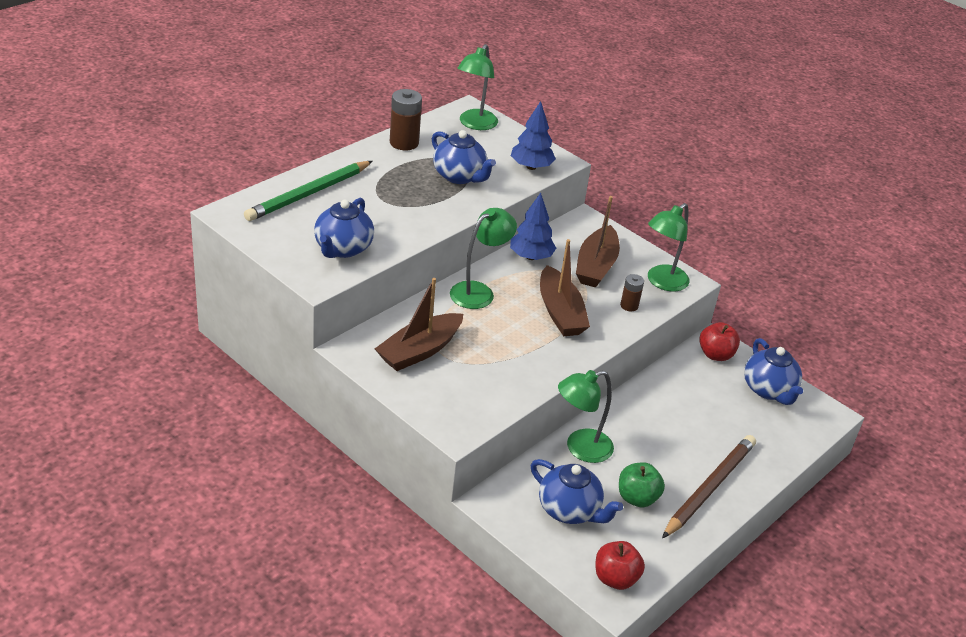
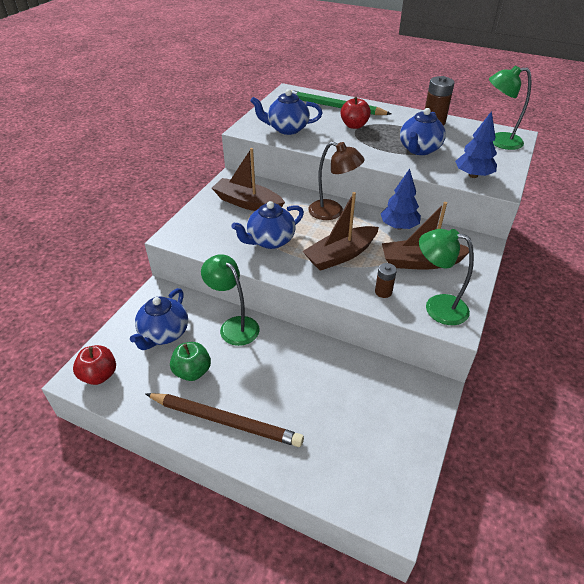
camera: 75 degrees right, 5 degrees up
(479, 291) = (332, 212): green lamp -> brown lamp
(715, 355) = (416, 394): red apple -> red apple (354, 125)
(769, 390) = (394, 450): blue teapot -> blue teapot (270, 241)

